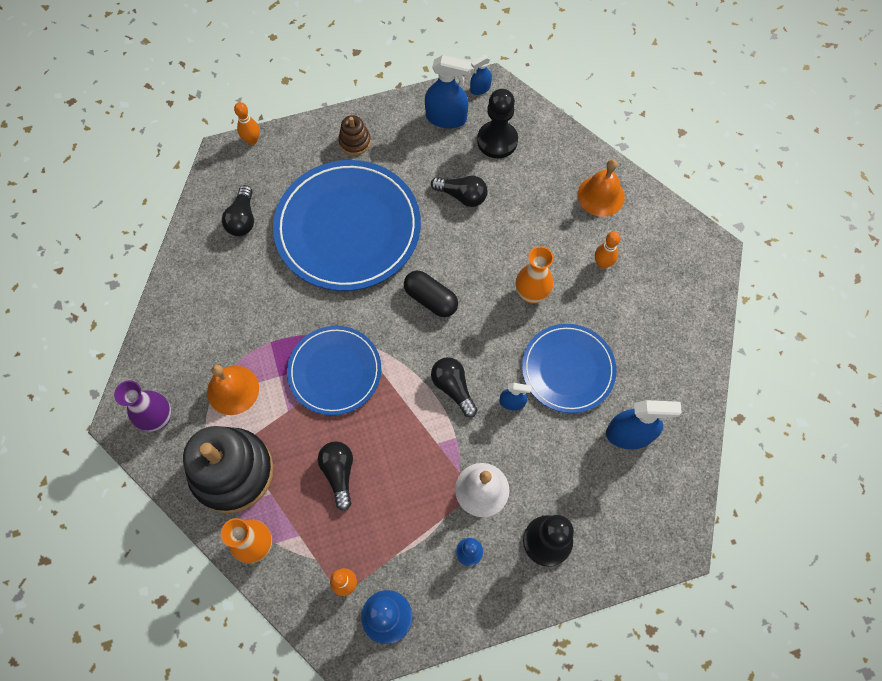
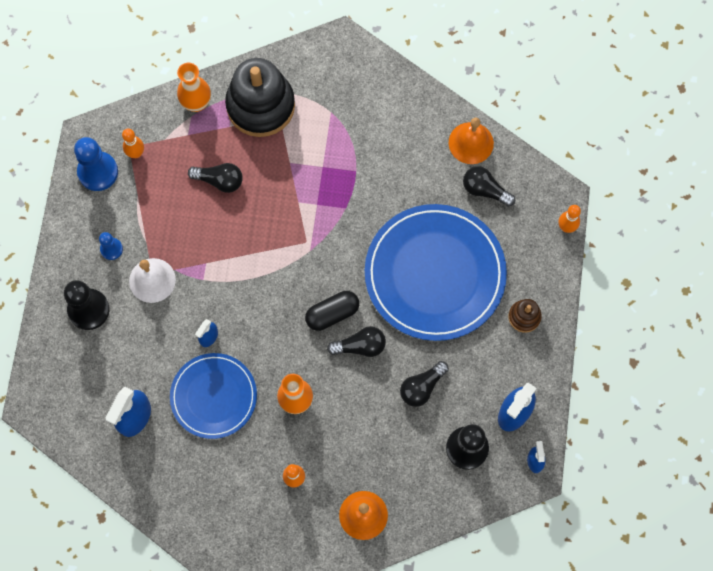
camera: 115 degrees right, 5 degrees up
(158, 418) = (330, 67): purple vase -> none
(233, 390) = (328, 128): orange bell -> orange bell (471, 143)
(335, 371) = (305, 210): blue plate -> none
(453, 388) = (244, 296): black light bulb -> black light bulb (360, 346)

